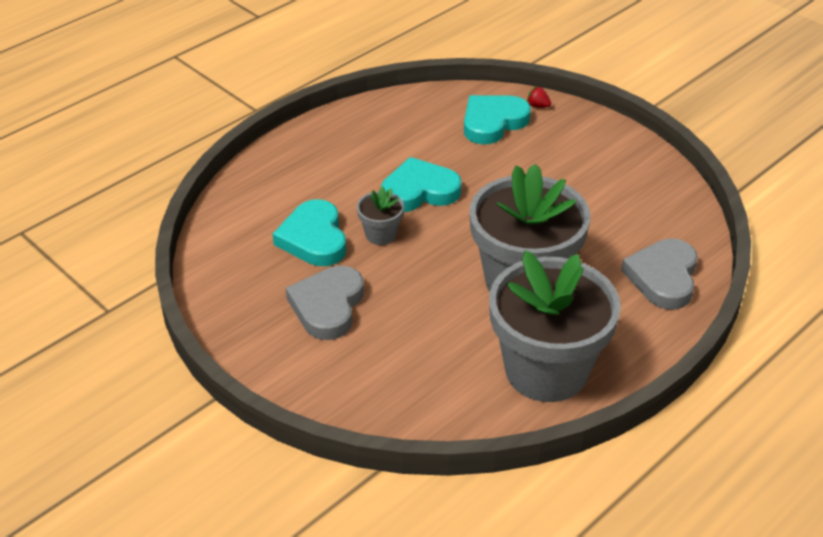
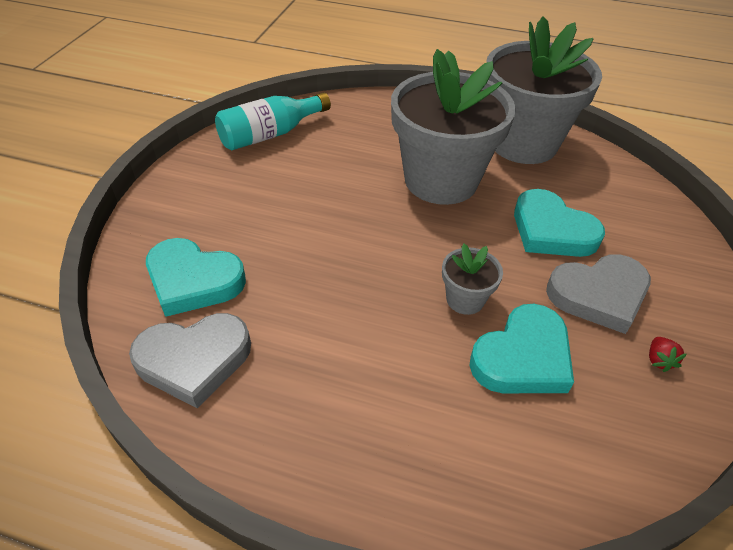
camera: 120 degrees left, 5 degrees up
(419, 191) = (369, 297): turquoise heart -> turquoise heart (551, 230)
(538, 106) = (138, 253): red strawberry -> red strawberry (659, 360)
(659, 200) = (270, 134): none -> turquoise bottle
(663, 277) = (370, 114): grey heart -> grey heart (194, 360)

